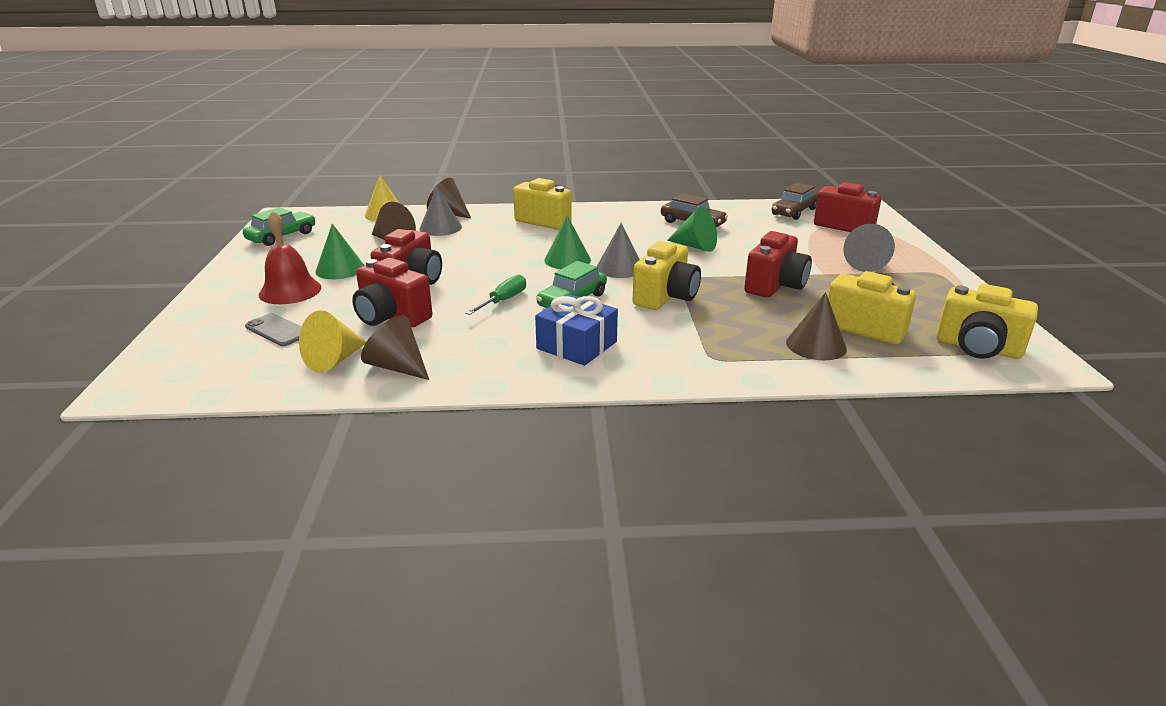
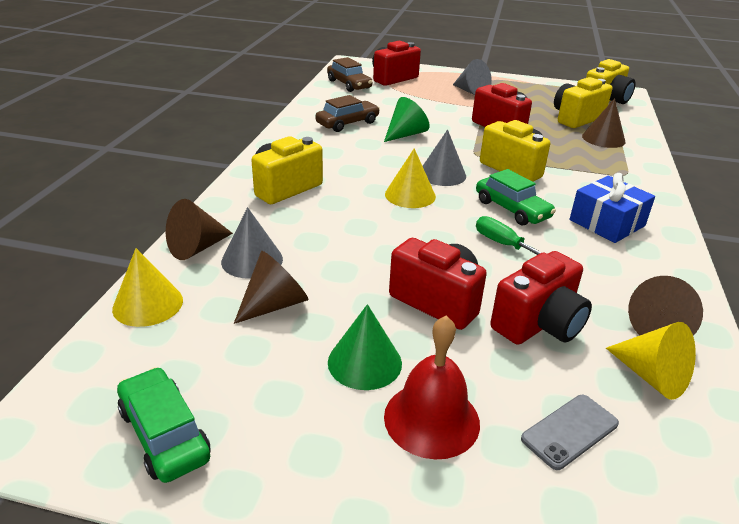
camera: 75 degrees left, 5 degrees up
(567, 260) = (410, 195): green cone -> yellow cone

